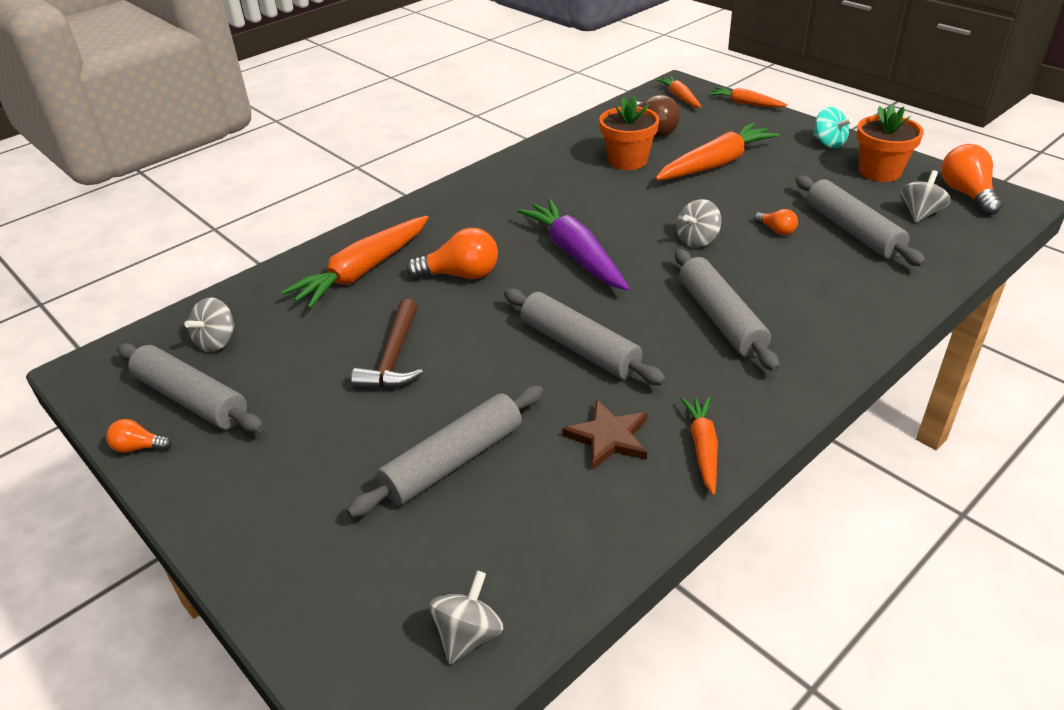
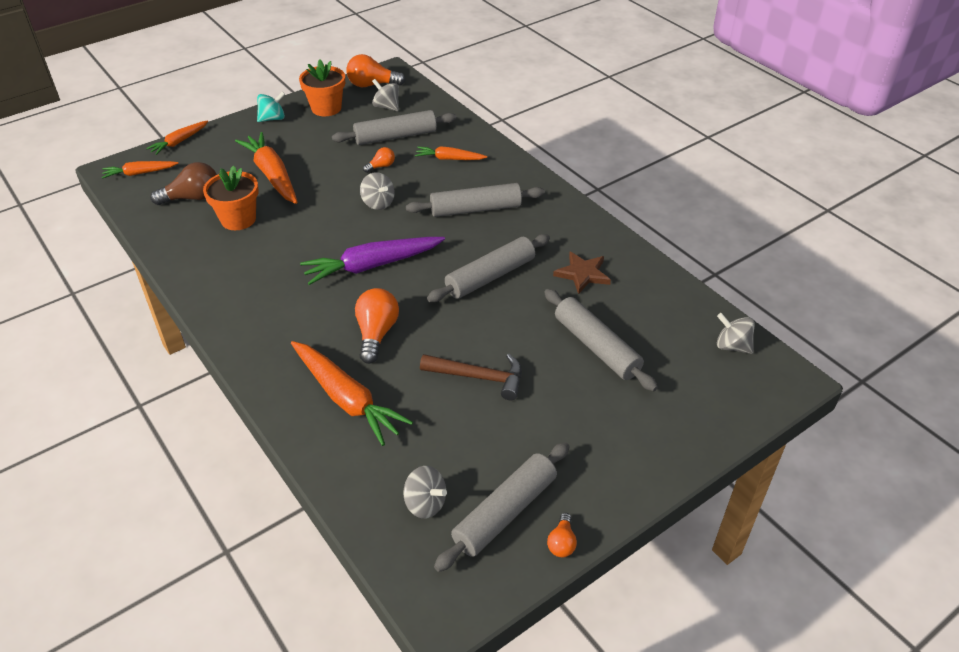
camera: 85 degrees left, 5 degrees up
(703, 448) = (596, 238): orange carrot -> orange carrot (449, 159)

